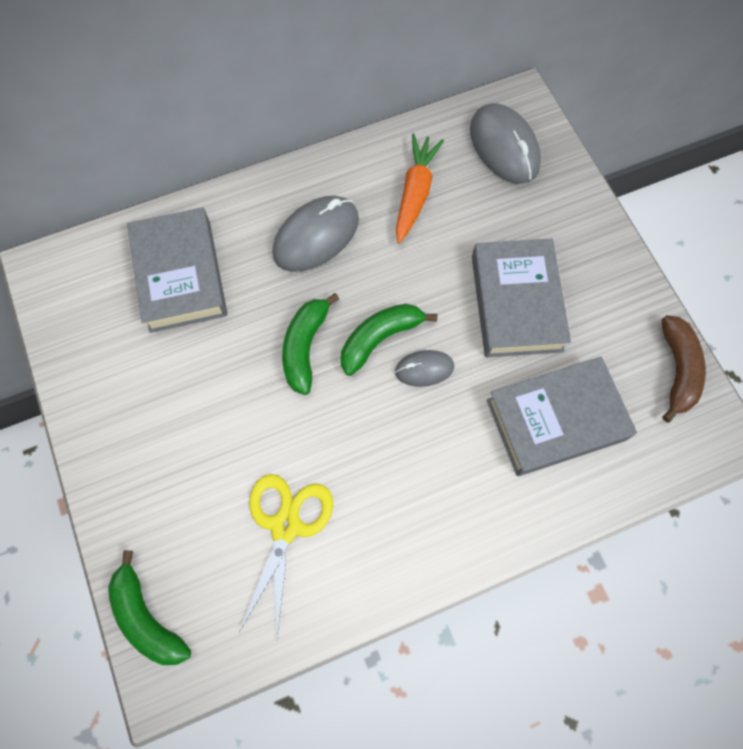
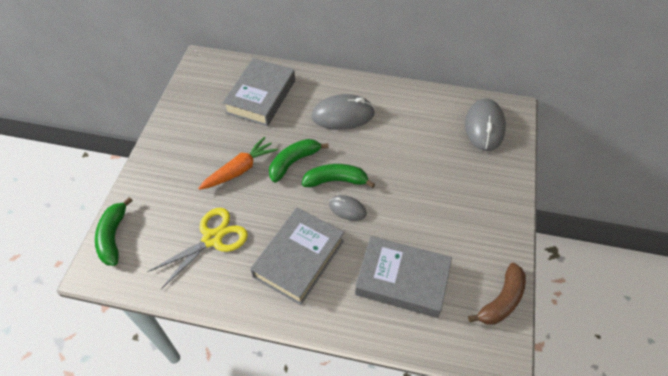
camera: 35 degrees right, 15 degrees down
(415, 193) = (413, 123): orange carrot -> orange carrot (240, 169)
(516, 303) = (428, 207): grey book -> grey book (299, 259)

